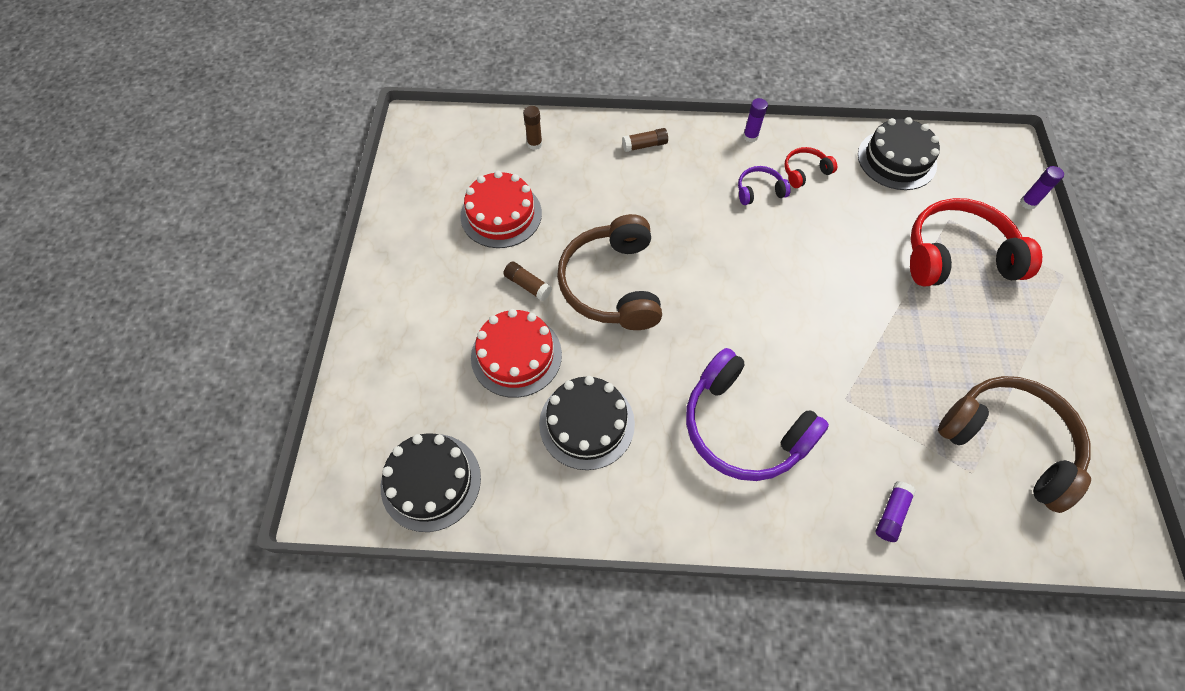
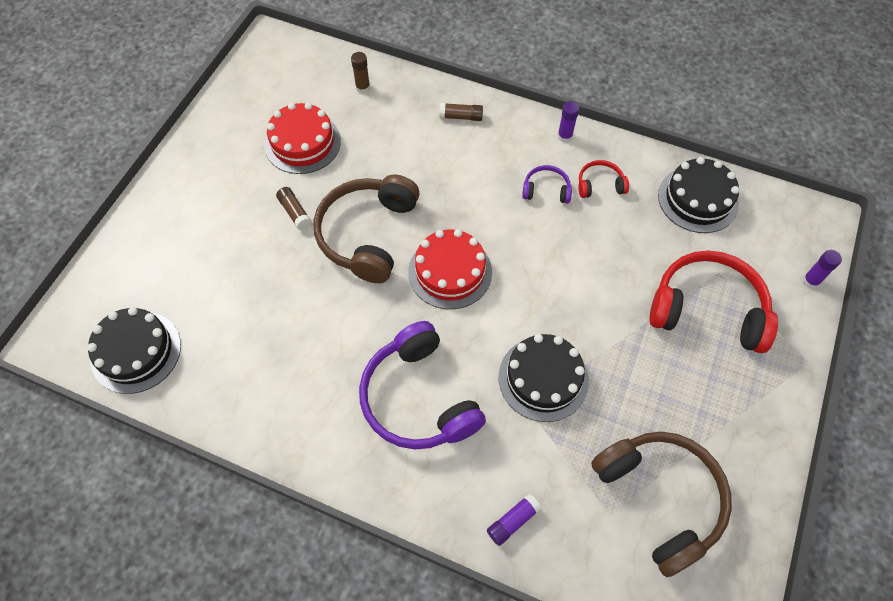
camera: 20 degrees right, 0 degrees up
(516, 355) = (255, 270): red cake -> red cake (450, 272)
(587, 423) = (285, 348): black cake -> black cake (543, 378)

